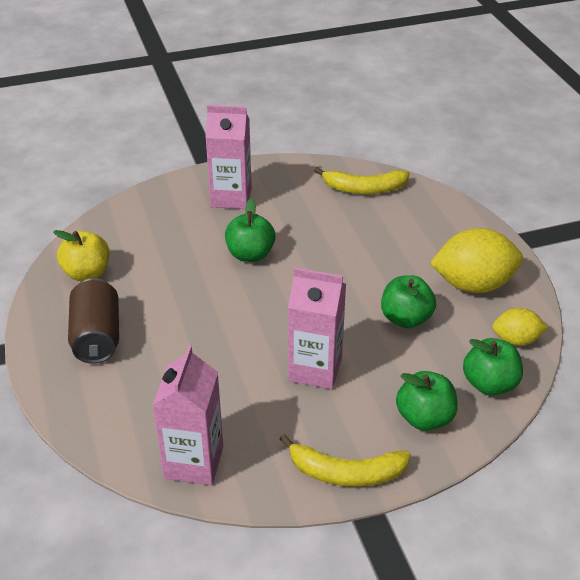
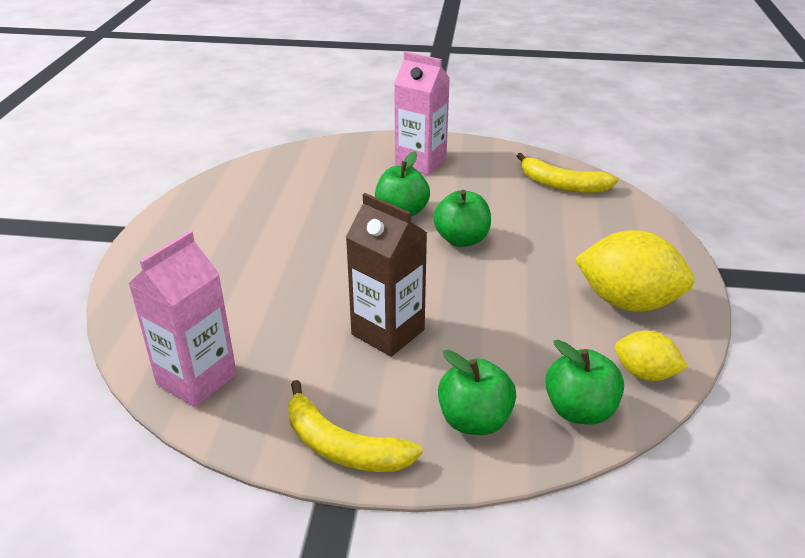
camera: 25 degrees right, 5 degrees down
(87, 273) = (240, 190): yellow apple -> none
(97, 336) = (205, 242): brown can -> none
(315, 369) = (388, 332): pink carton -> brown carton
(406, 319) = (524, 313): green apple -> green apple (461, 239)

